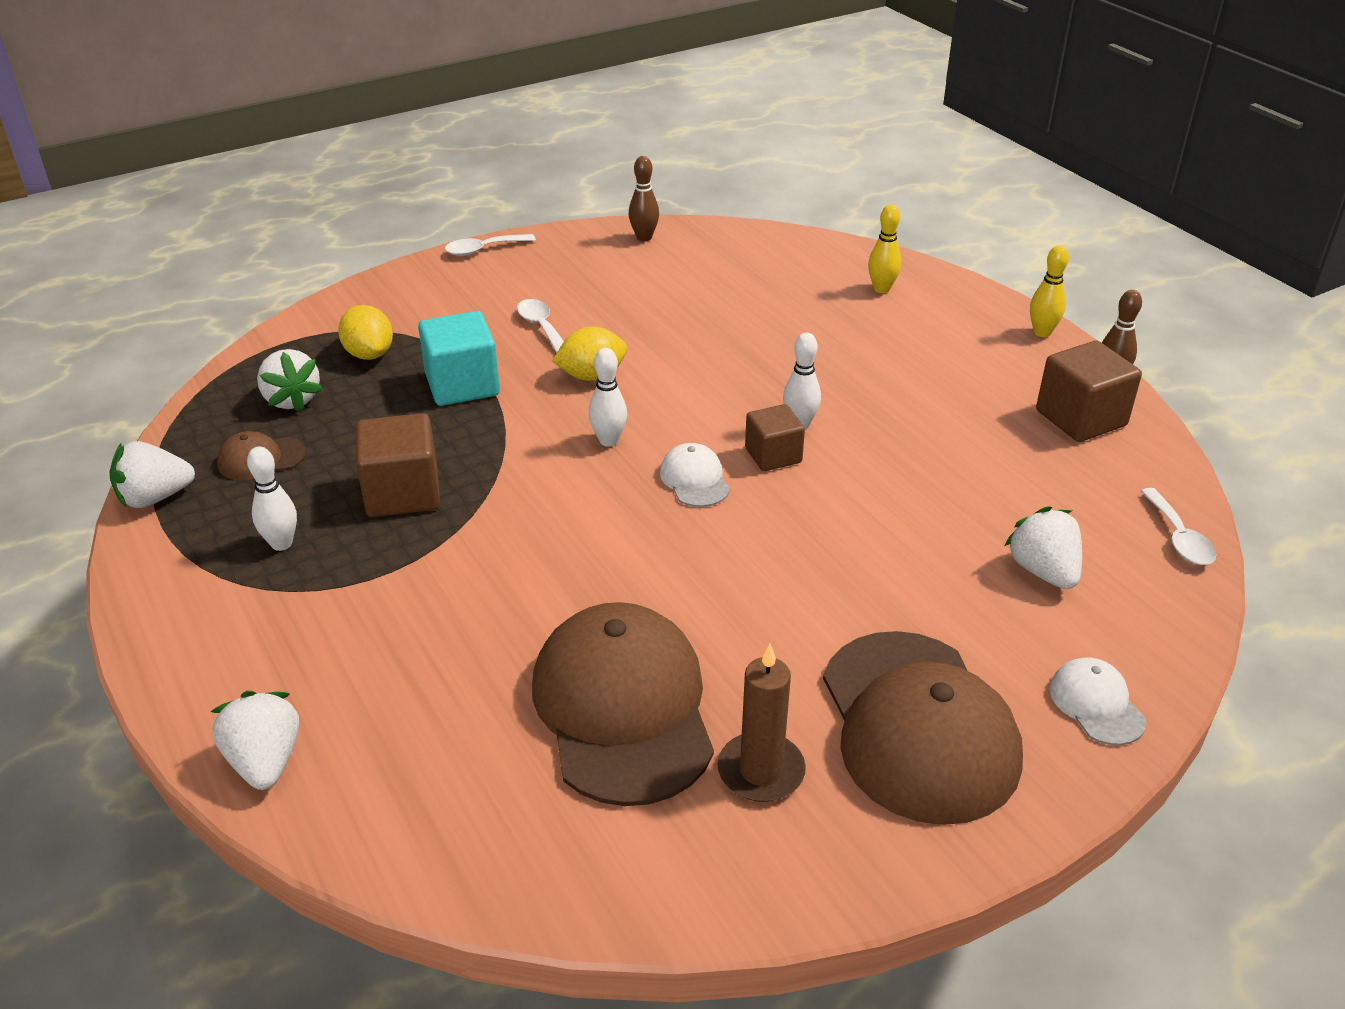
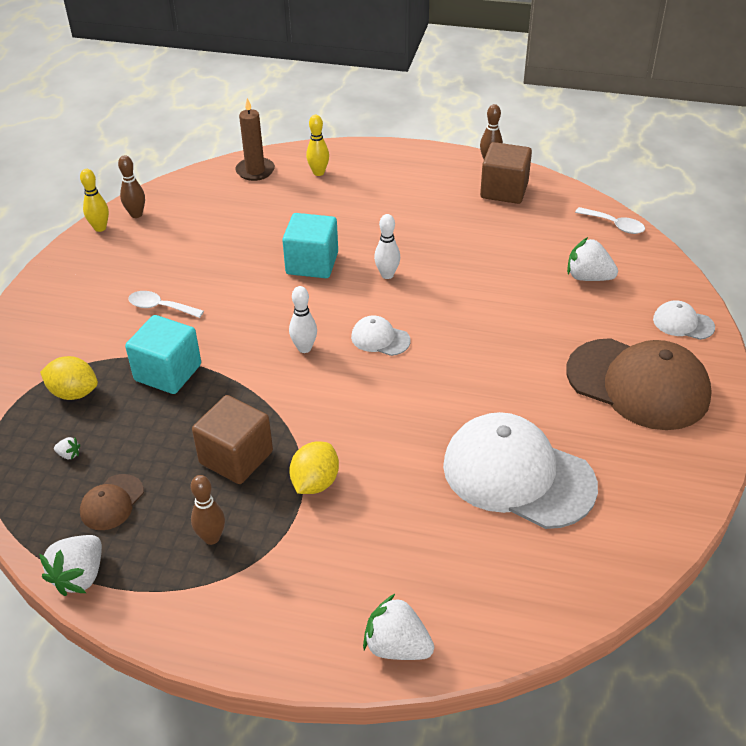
camera: 45 degrees left, 5 degrees up
(281, 543) = (211, 538): white bowling pin -> brown bowling pin
(292, 400) = (69, 454): white strawberry -> white strawberry, size x0.44
(483, 249) = (40, 280): white spoon -> none
(592, 376) = (237, 317): yellow lemon -> yellow lemon (315, 482)
(623, 708) = (518, 475): brown cap -> white cap
(738, 369) = (312, 263): none -> turquoise cube
(761, 771) = (611, 454): brown candle -> brown candle (255, 171)
(773, 455) = (398, 300): brown cube -> none
(1042, 332) = (428, 154): yellow bowling pin -> yellow bowling pin (100, 228)

